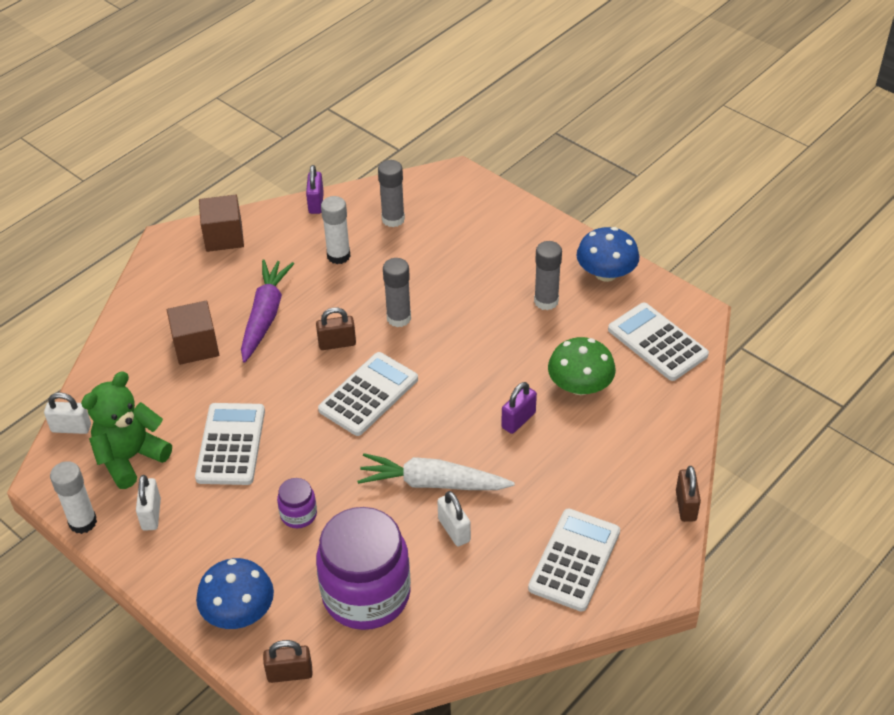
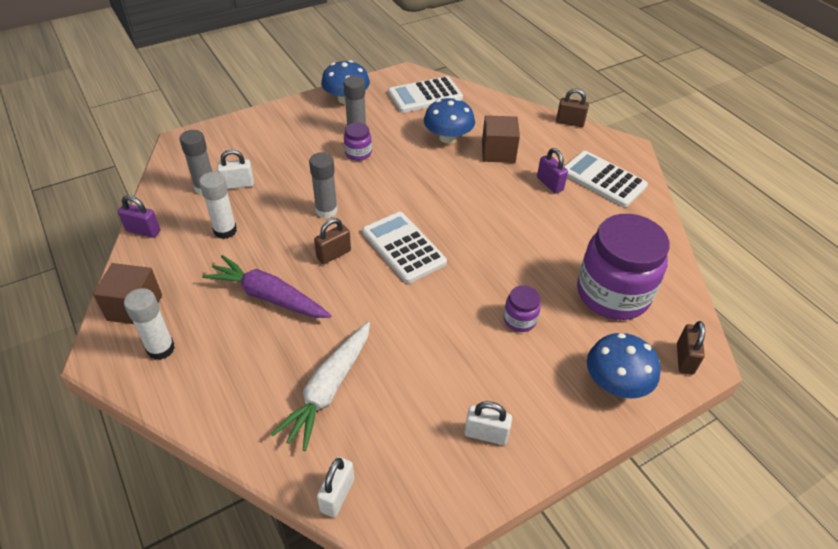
camera: 75 degrees left, 0 degrees up
(83, 522) = (477, 501): white glue stick -> white glue stick (161, 349)
(130, 458) = (404, 441): green teddy bear -> none
(196, 346) = (277, 358): brown cube -> brown cube (498, 152)
(231, 444) = (421, 353): white calculator -> none
(337, 343) = (333, 254): brown padlock -> brown padlock turned 45 degrees clockwise
(432, 483) = (512, 231): white carrot -> white carrot (328, 389)
(454, 530) = (561, 231): white padlock -> white padlock (238, 184)
(506, 314) = (358, 153): none -> purple jar
(518, 420) = (467, 173): purple padlock -> purple padlock (549, 184)
(580, 386) = (448, 137): green mushroom -> blue mushroom

